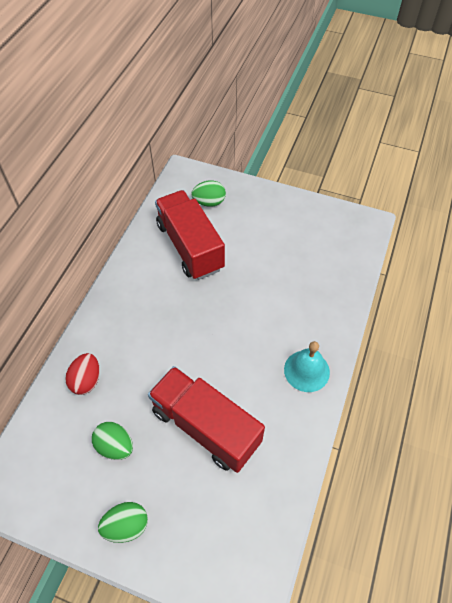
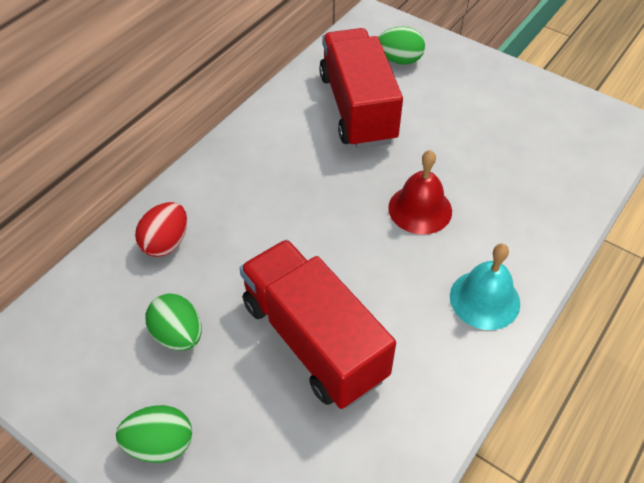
camera: 15 degrees right, 5 degrees down
(250, 315) = (420, 209): none -> red bell

